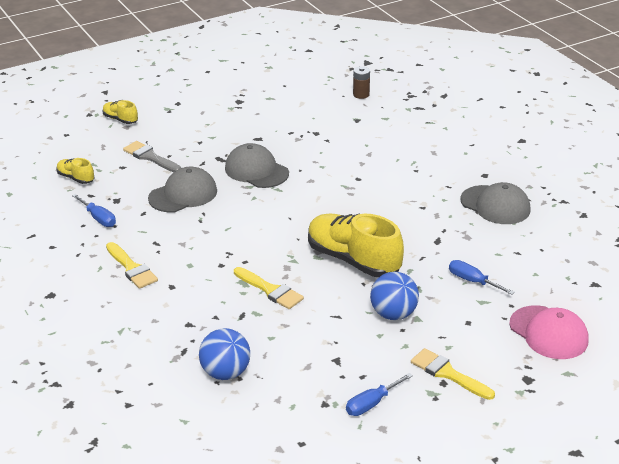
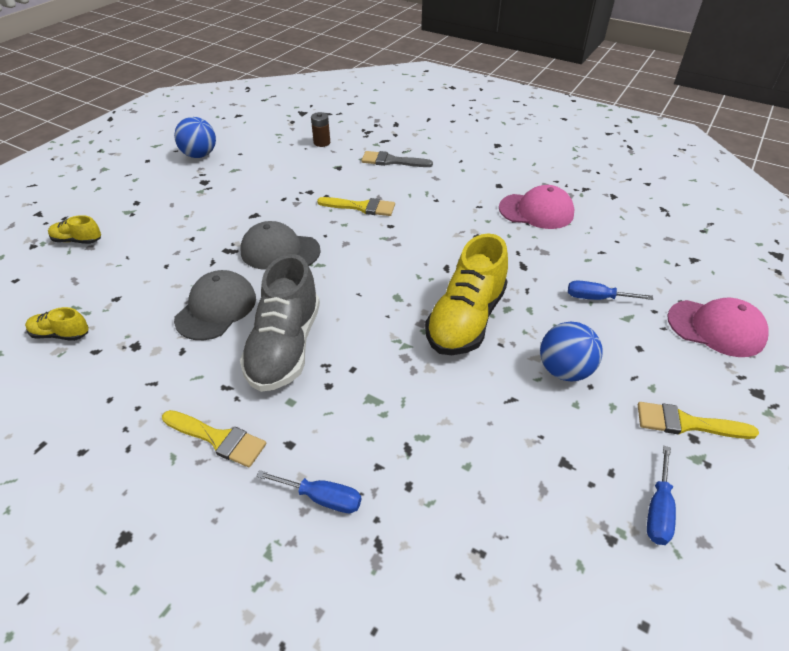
camera: 30 degrees left, 10 degrees up
(98, 218) = (126, 381): blue screwdriver -> blue screwdriver (322, 498)
(150, 157) = (144, 275): grey brush -> grey brush (391, 161)
(211, 233) = (285, 346): none -> grey shoe
(225, 373) = (458, 553): blue ball -> blue ball (200, 155)
(270, 290) = (412, 396): yellow brush -> yellow brush (361, 207)
(353, 260) = (466, 319): yellow shoe -> yellow shoe turned 75 degrees counterclockwise
(495, 205) = (536, 211): grey cap -> pink cap

